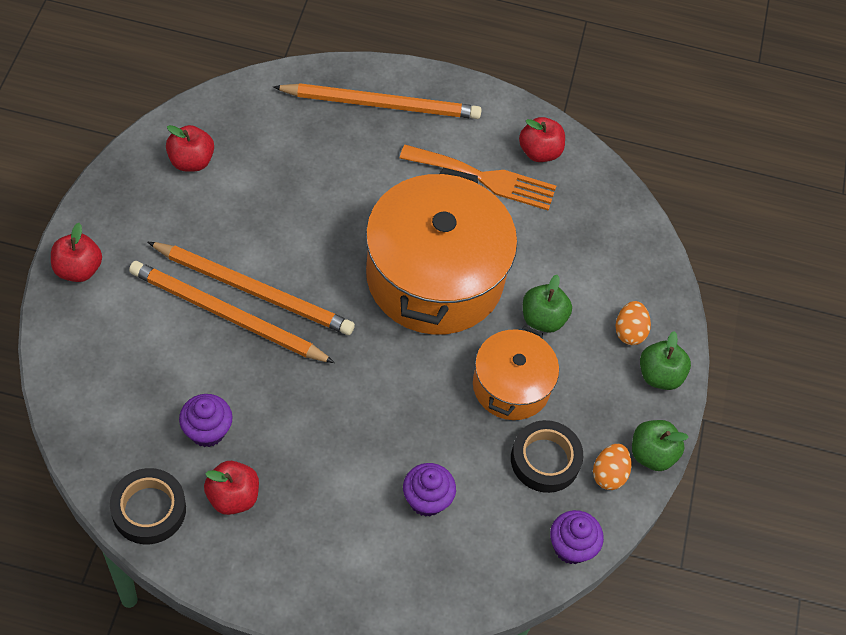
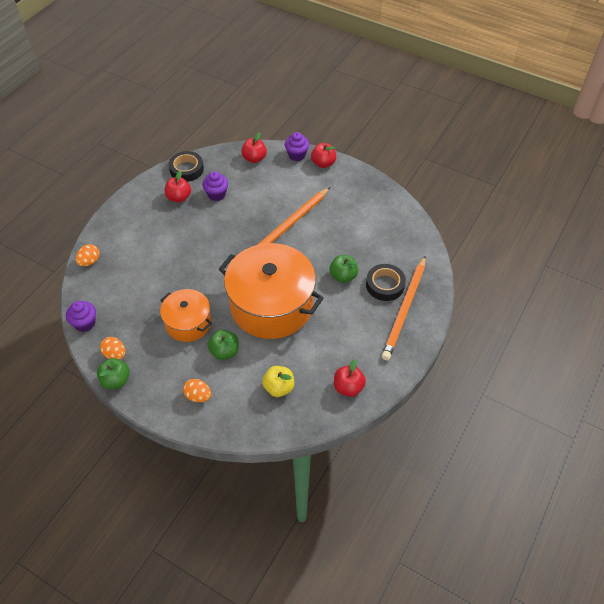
camera: 115 degrees right, 5 degrees down
(191, 161) = (380, 214): red apple -> red apple (254, 158)
(227, 315) = (278, 212): orange pencil -> none
(426, 500) = (141, 269): purple cupcake -> purple cupcake (297, 155)
(440, 599) = (89, 261): none -> orange egg
(485, 178) = (334, 350): orange fork -> none
(545, 460) = (138, 326): black tape -> black tape (385, 285)
(574, 234) = (279, 387): none -> yellow apple
(659, 375) = (162, 402): green apple -> green apple (343, 276)

